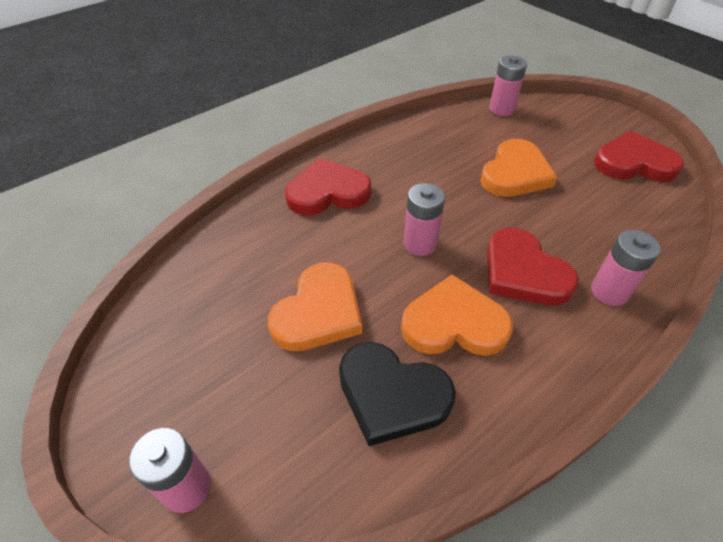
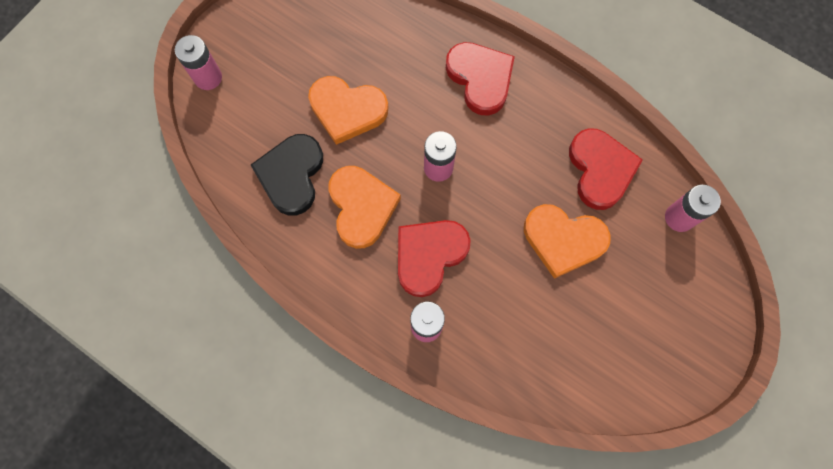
camera: 75 degrees right, 25 degrees up
(634, 163) = (624, 363): red heart -> red heart (600, 170)

